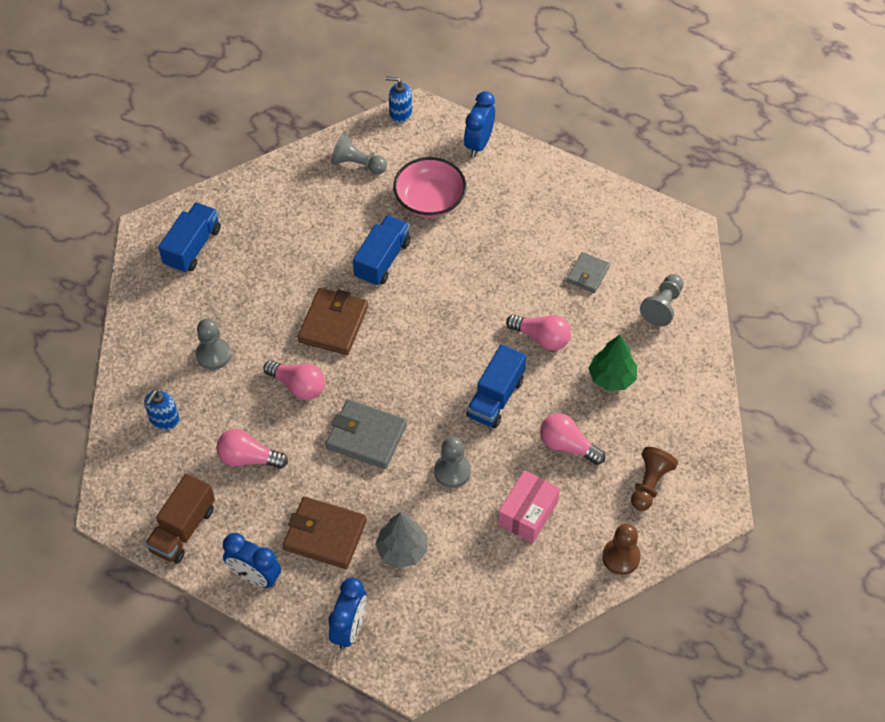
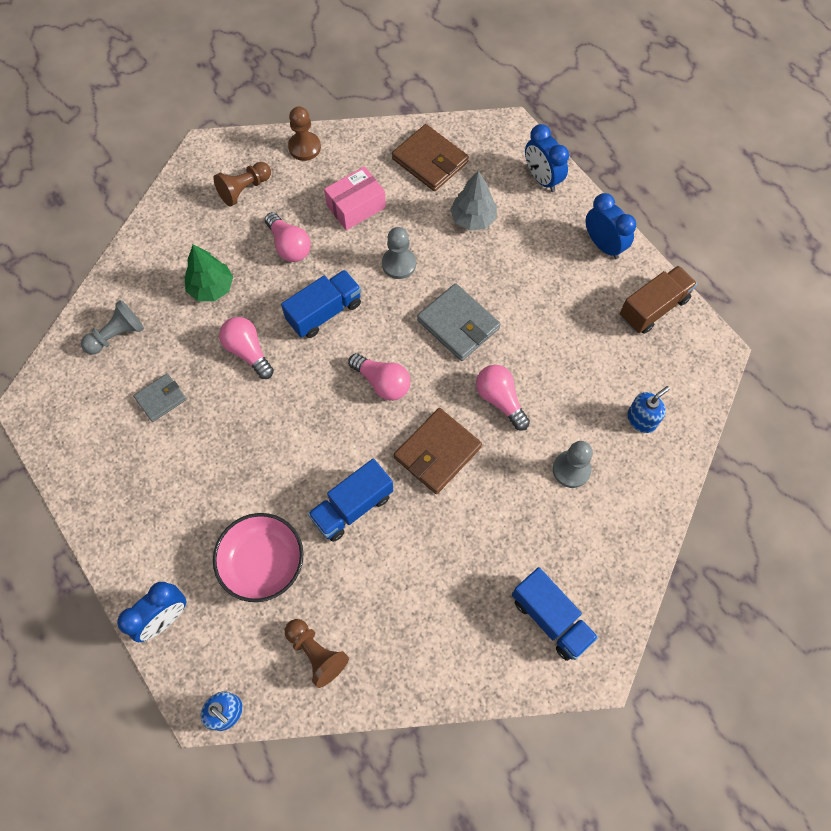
camera: 155 degrees left, 10 degrees up
(192, 247) = (551, 618): blue truck -> blue truck turned 90 degrees counterclockwise
(248, 458) = (573, 348): pink light bulb -> pink light bulb (382, 382)
(325, 535) = (531, 255): brown wallet -> brown wallet (430, 161)
(349, 628) = (542, 179): blue clock -> blue clock turned 75 degrees counterclockwise
(357, 164) = (316, 653): grey pawn -> brown pawn

